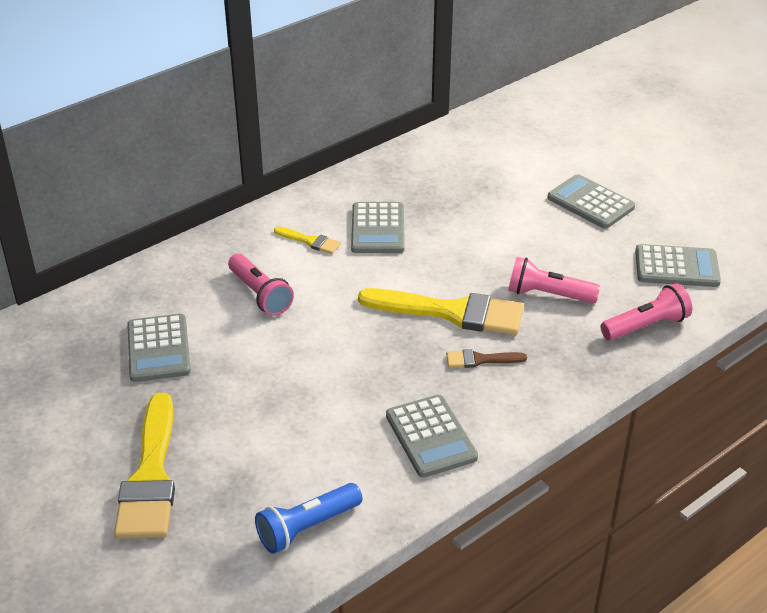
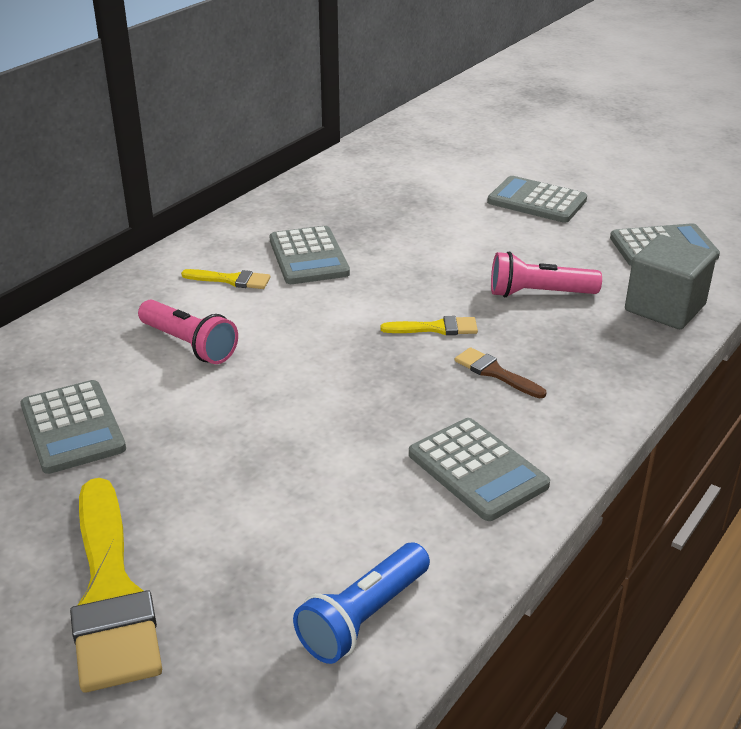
camera: 15 degrees left, 5 degrees down
(451, 312) = (436, 328): yellow brush -> yellow brush, size x0.46
(480, 360) = (495, 373): brown brush -> brown brush turned 60 degrees clockwise
(646, 325) = (665, 308): pink flashlight -> grey cube

